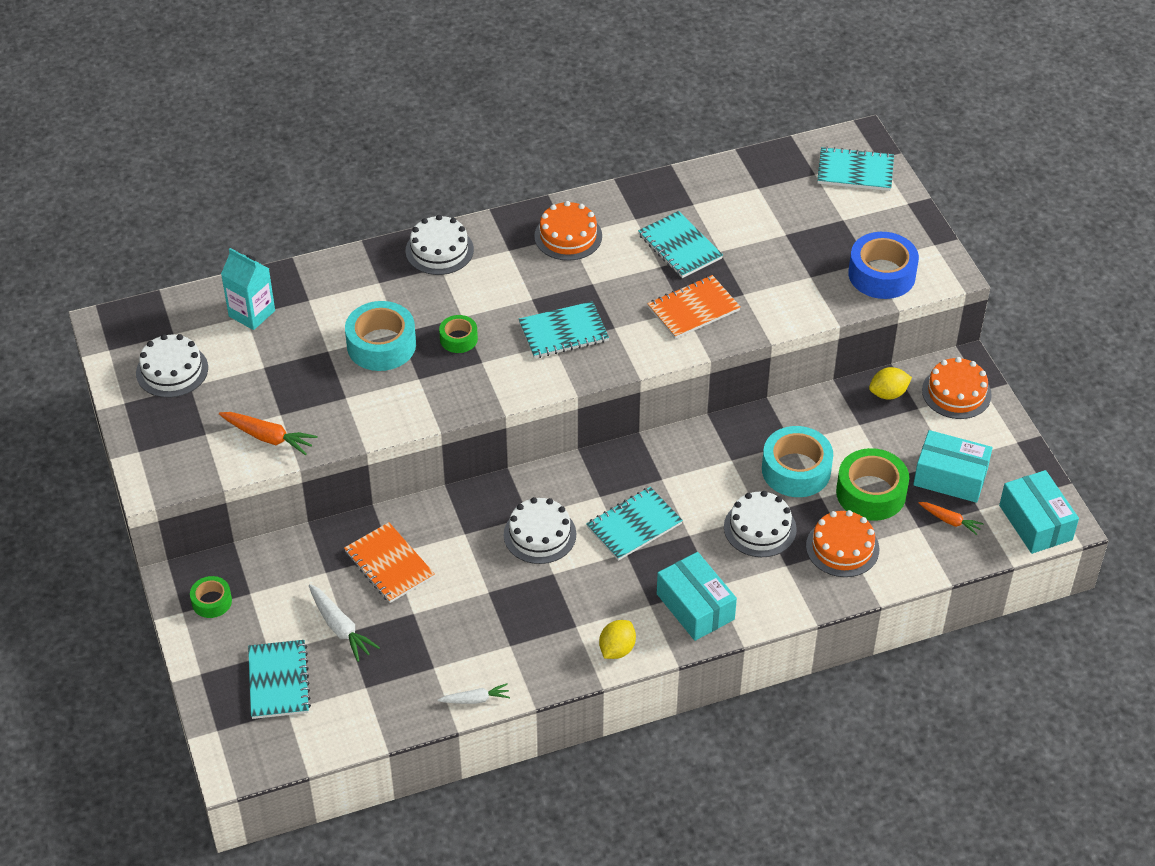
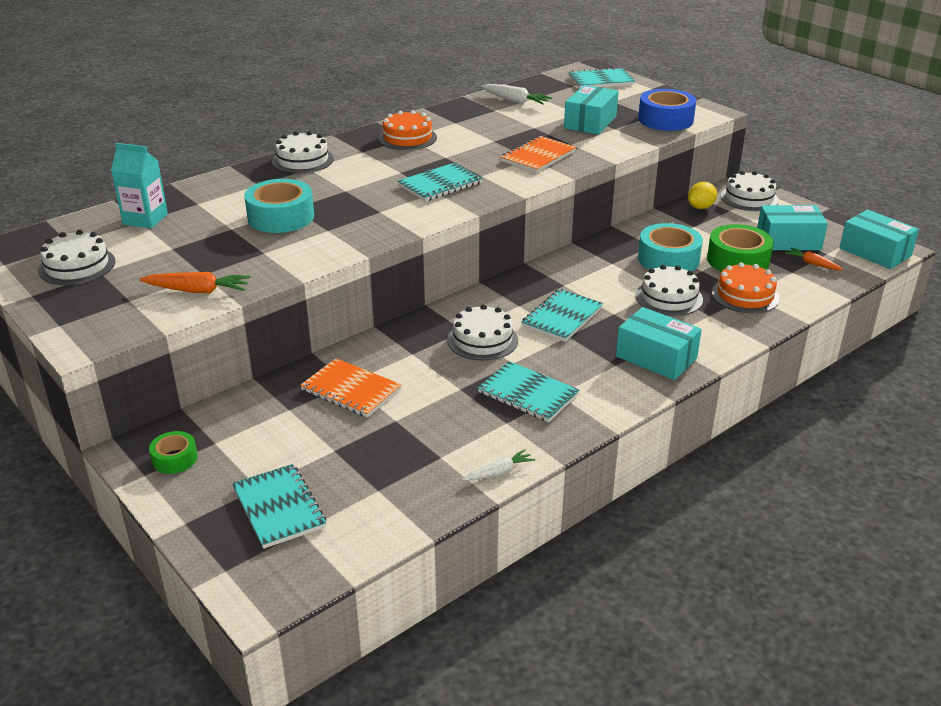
camera: 20 degrees left, 15 degrees down
(340, 628) = (326, 448): white carrot -> white carrot (515, 101)
(458, 339) = (350, 202): green tape -> none
(617, 649) = (609, 402): yellow lemon -> none
(680, 247) = (501, 130): turquoise notebook -> turquoise notebook (528, 394)
(790, 257) = (590, 122): none -> turquoise box
(950, 521) = (812, 264): orange carrot -> orange carrot turned 150 degrees counterclockwise
(956, 392) = (749, 198): orange cake -> white cake

